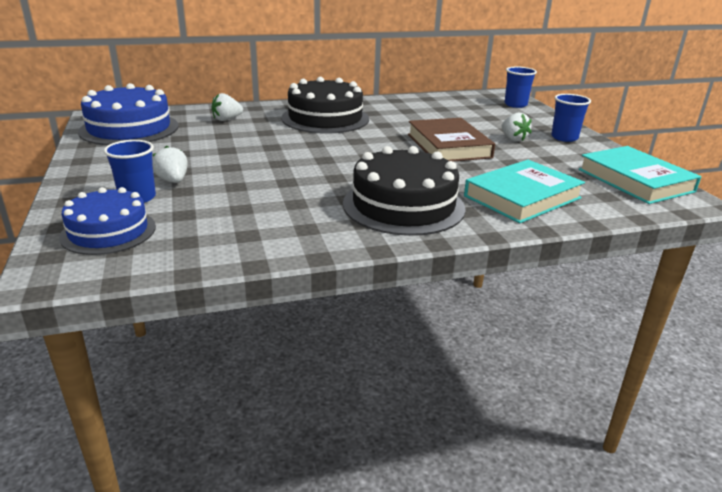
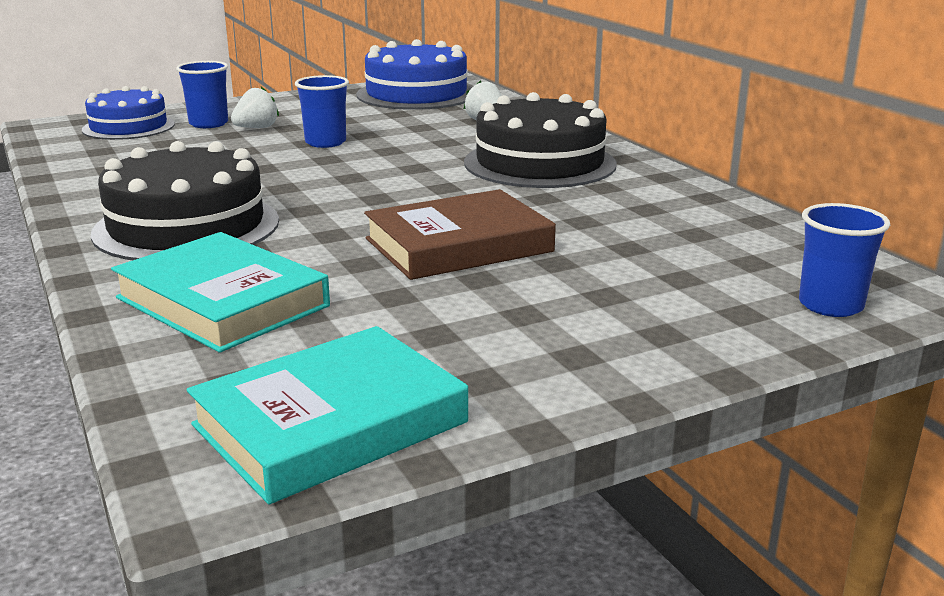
camera: 80 degrees right, 5 degrees down
(513, 139) = (542, 299): white strawberry -> none
(564, 138) = (598, 355): blue cup -> blue cup (325, 142)

